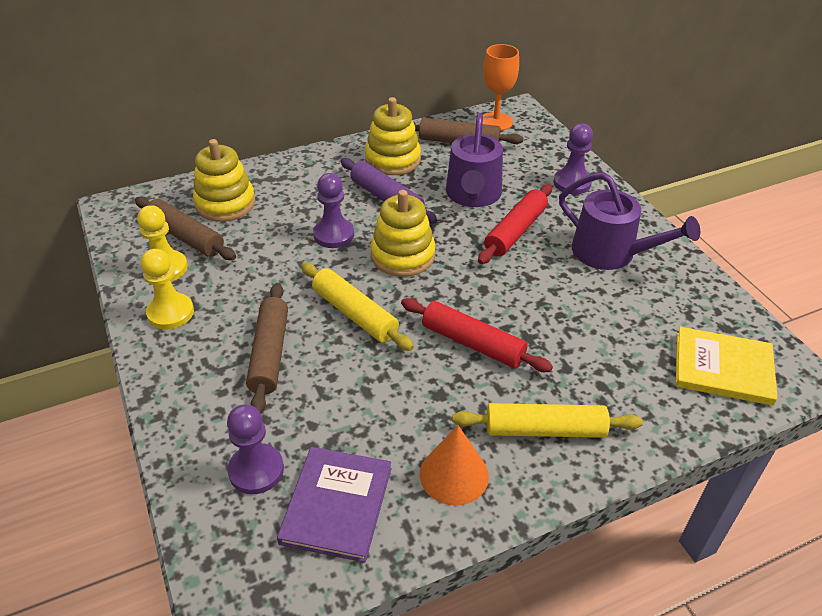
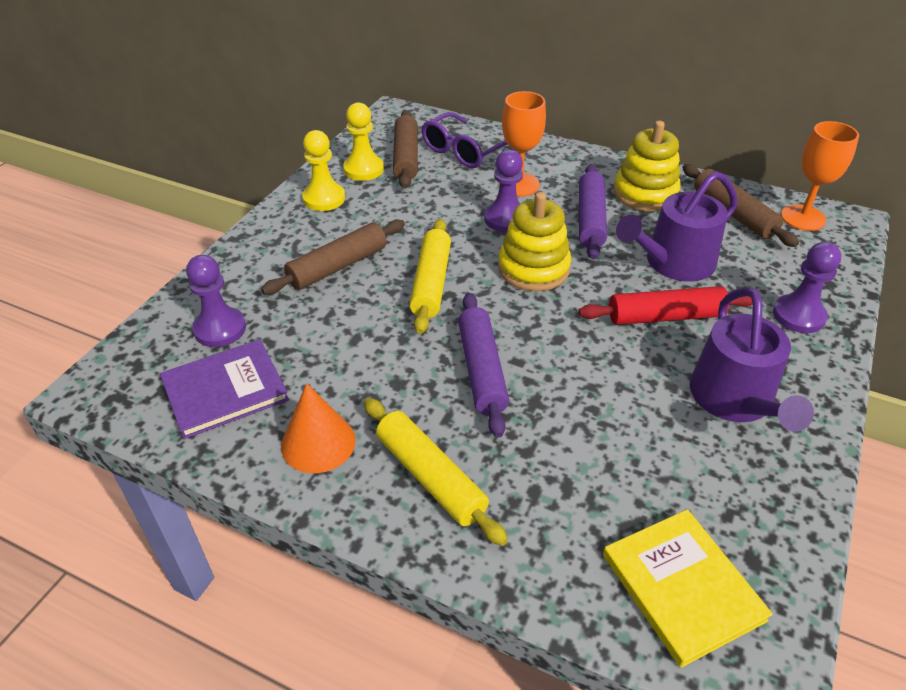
camera: 50 degrees right, 0 degrees up
(225, 203) = (464, 151): yellow stacking toy -> purple glasses
(305, 204) = (519, 185): none -> orange goblet
(473, 343) = (482, 370): red rolling pin -> purple rolling pin

